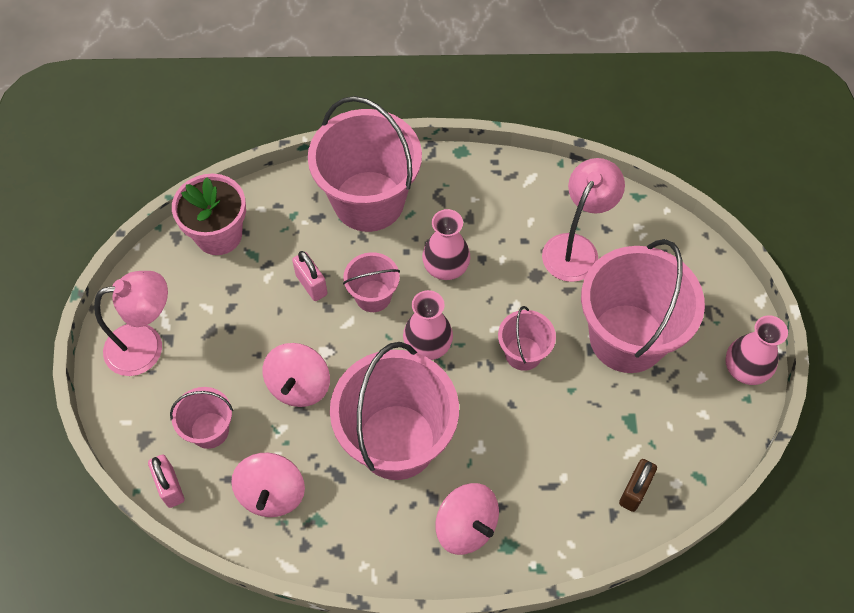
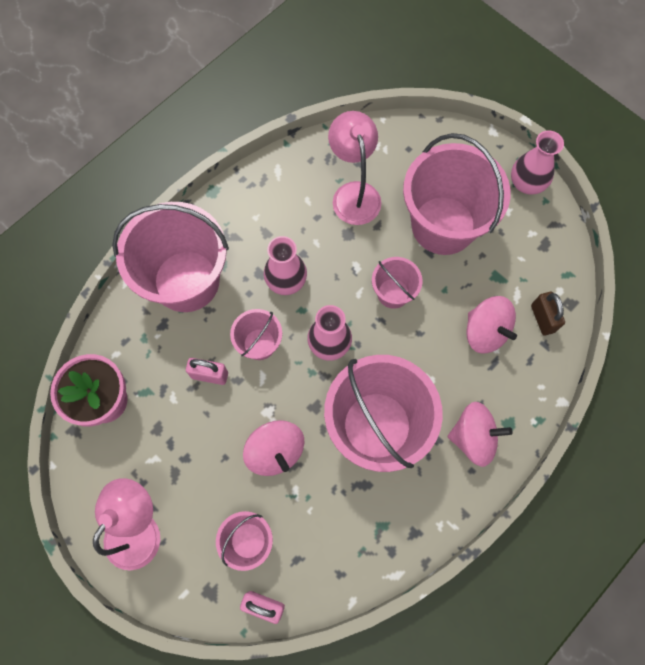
camera: 45 degrees left, 10 degrees up
(272, 493) = (335, 540): pink spinning top -> pink spinning top (485, 332)

